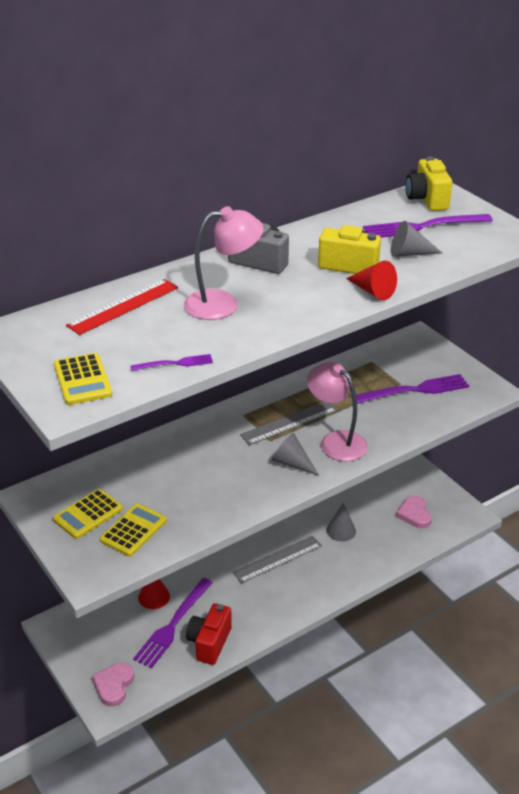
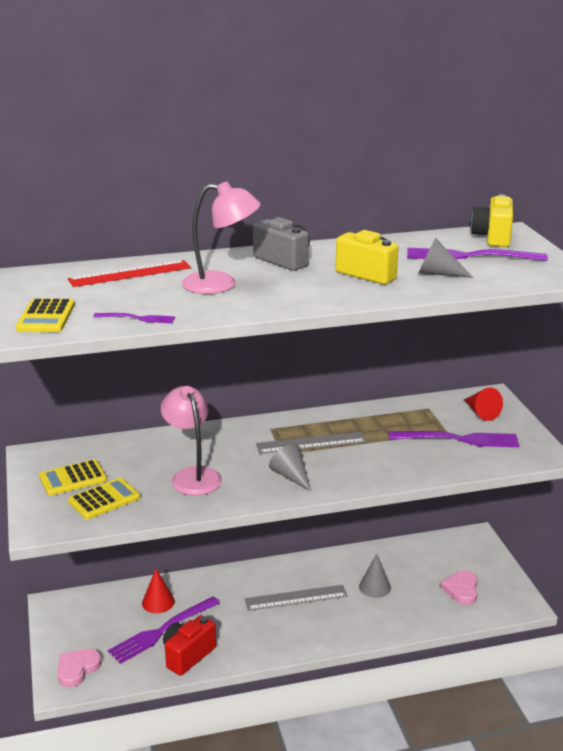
camera: 20 degrees right, 10 degrees down
(336, 441) = (347, 467): pink lamp -> pink lamp (192, 475)
(373, 291) = (374, 295): red cone -> red cone (481, 412)

